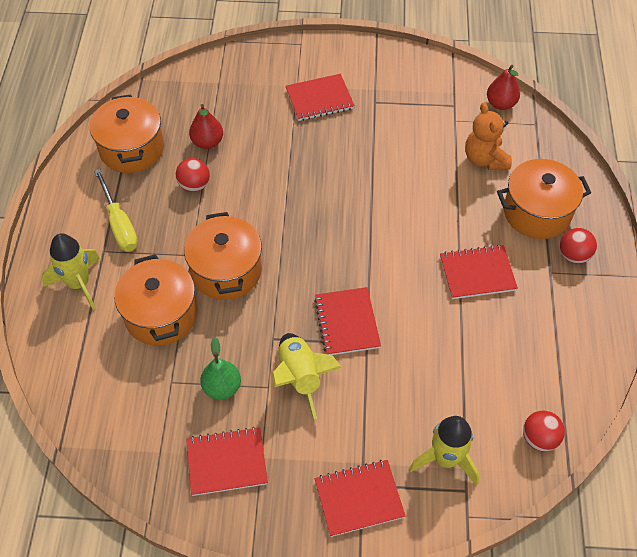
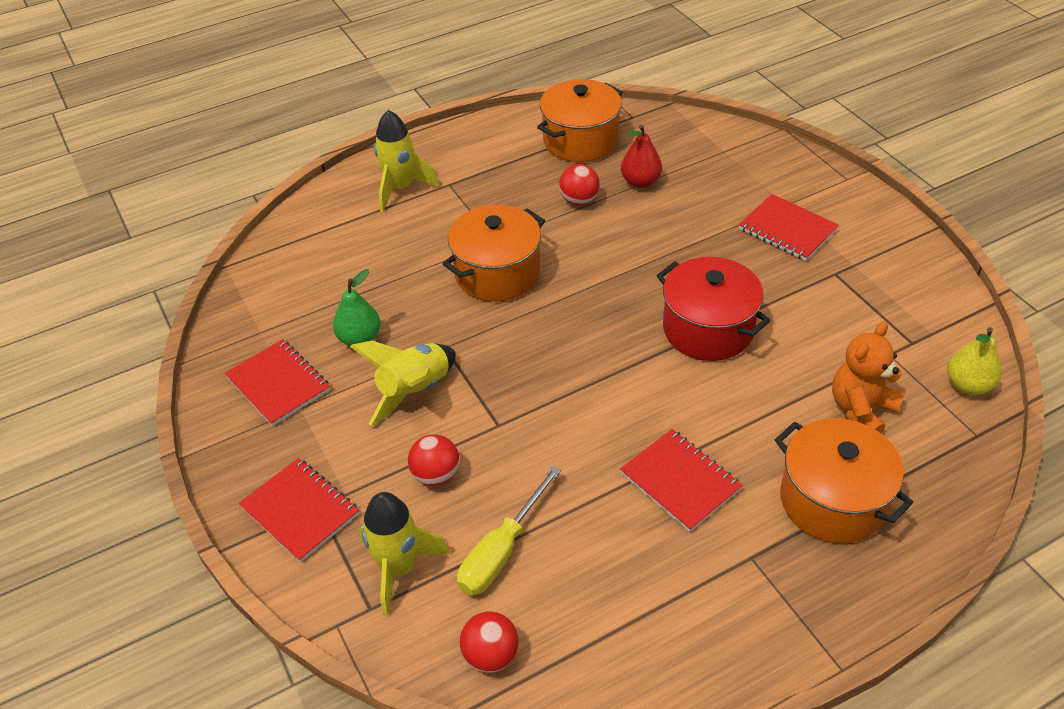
camera: 60 degrees right, 10 degrees down
(119, 224) = (487, 178): yellow screwdriver -> yellow screwdriver (501, 551)
(161, 315) = (409, 256): orange pot -> none
(347, 322) = (511, 395): red notebook -> none
(370, 189) = (708, 329): none -> red pot
(501, 104) = (968, 385): red pear -> yellow pear
(574, 255) = (802, 572): red ball -> red ball (436, 475)

